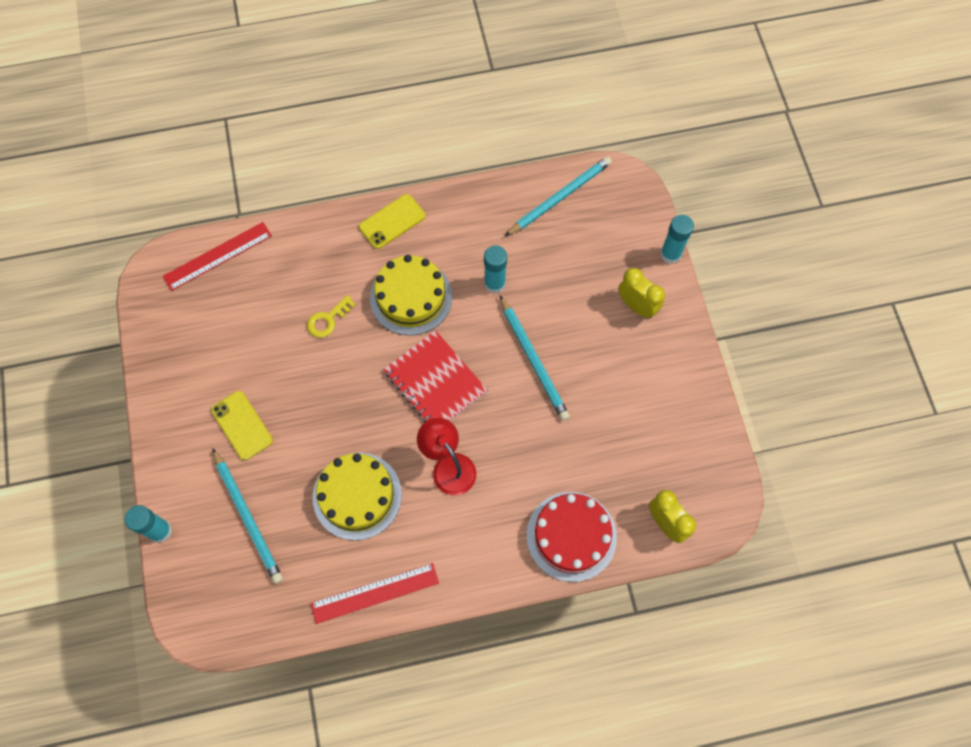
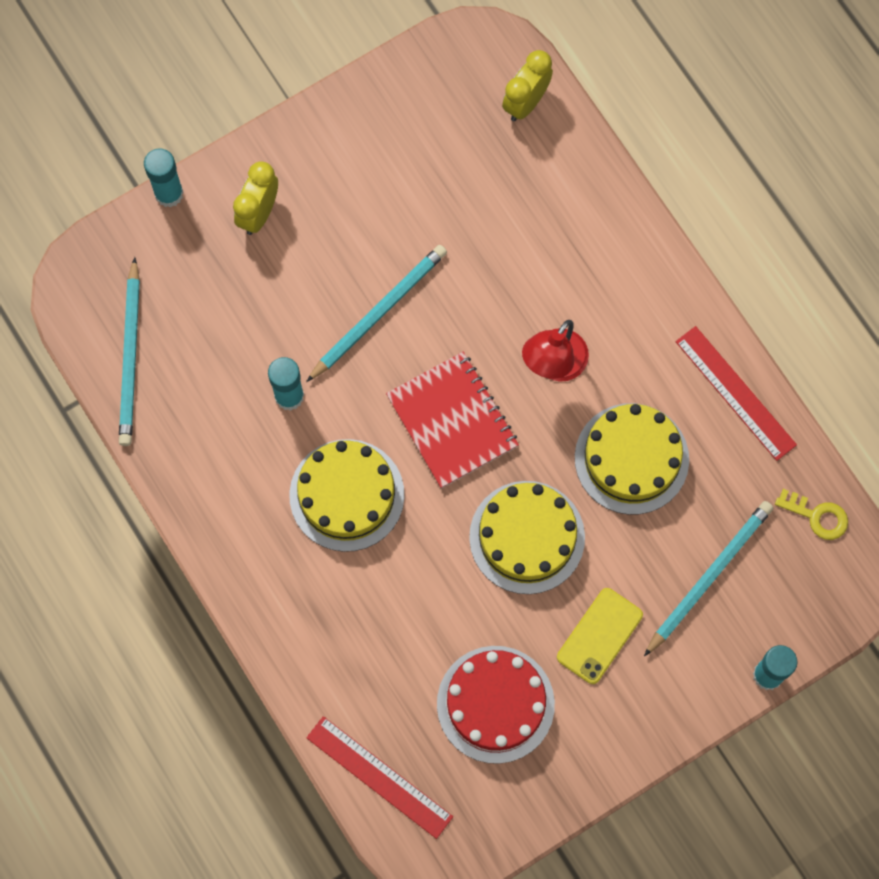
camera: 110 degrees left, 5 degrees up
(328, 320) = (418, 588): yellow key -> yellow key (817, 516)
(332, 402) = (527, 537): none -> yellow cake
(392, 222) = (244, 562): yellow phone -> none
(435, 382) = (452, 421): red notebook -> red notebook turned 60 degrees counterclockwise
(560, 197) = (130, 356): turquoise pencil -> turquoise pencil turned 120 degrees counterclockwise
(571, 536) = (582, 200): red cake -> red cake (495, 704)

